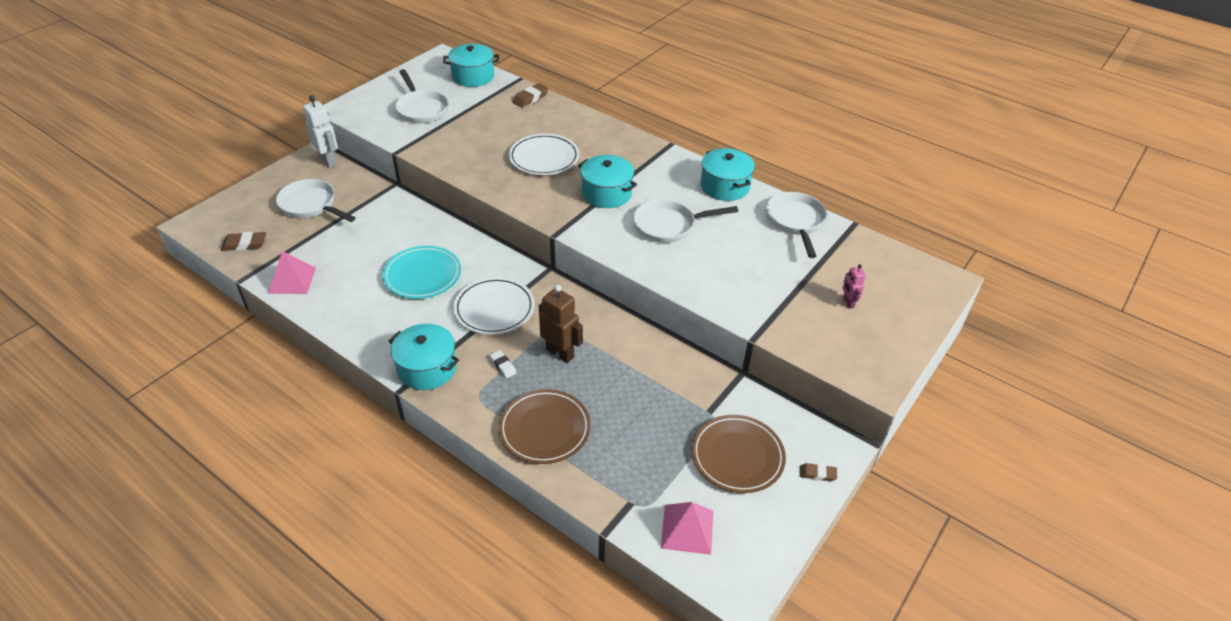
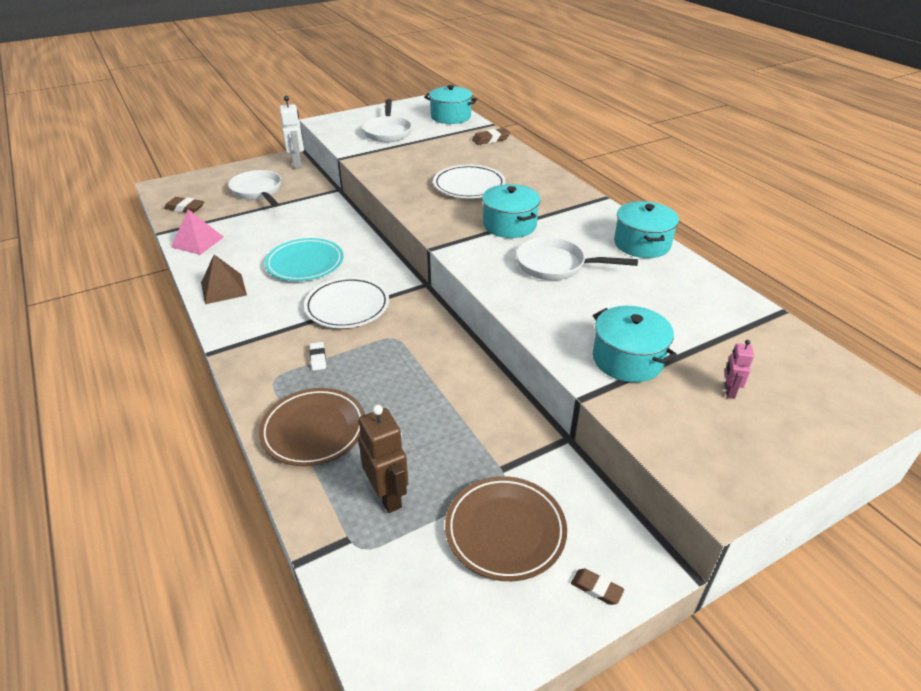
camera: 25 degrees right, 5 degrees down
(361, 323) = (223, 288): none -> brown pyramid
(427, 368) = (248, 341): turquoise pot -> turquoise pot (627, 359)
(560, 353) = (381, 362): brown robot -> brown robot (388, 496)
(687, 529) = (392, 594): pink pyramid -> none
(795, 222) = (707, 293): white pan -> none

